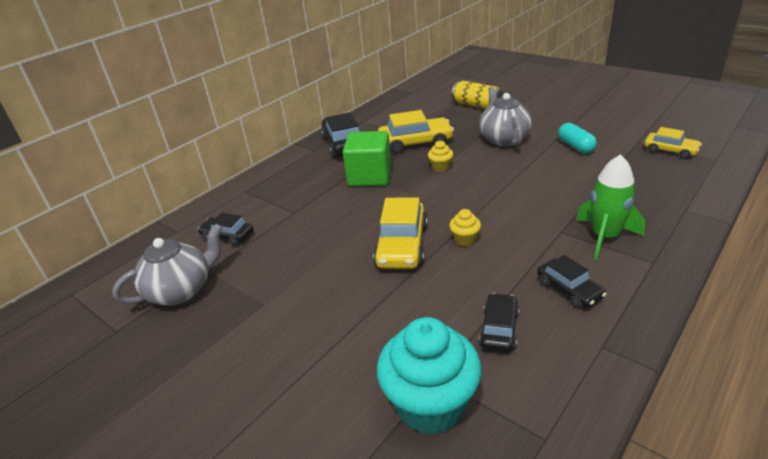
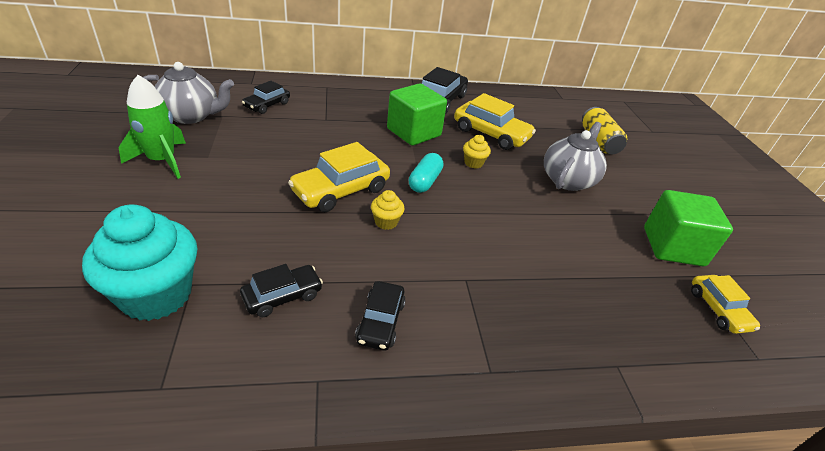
camera: 35 degrees right, 5 degrees up
(227, 236) = (267, 105): black car -> black car turned 120 degrees counterclockwise
(575, 146) = (622, 232): turquoise capsule -> turquoise capsule (425, 181)
(605, 237) = (492, 315): green rocket -> green rocket (162, 161)
(606, 136) = (673, 247): none -> green cube

